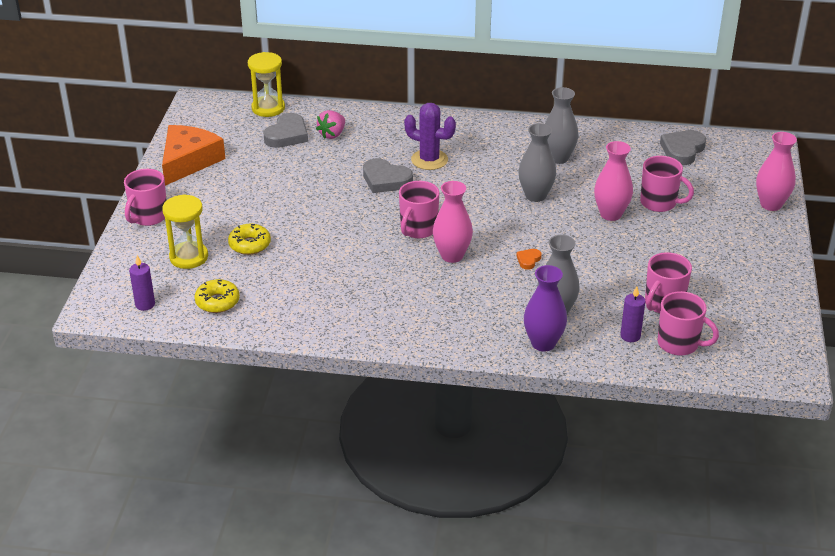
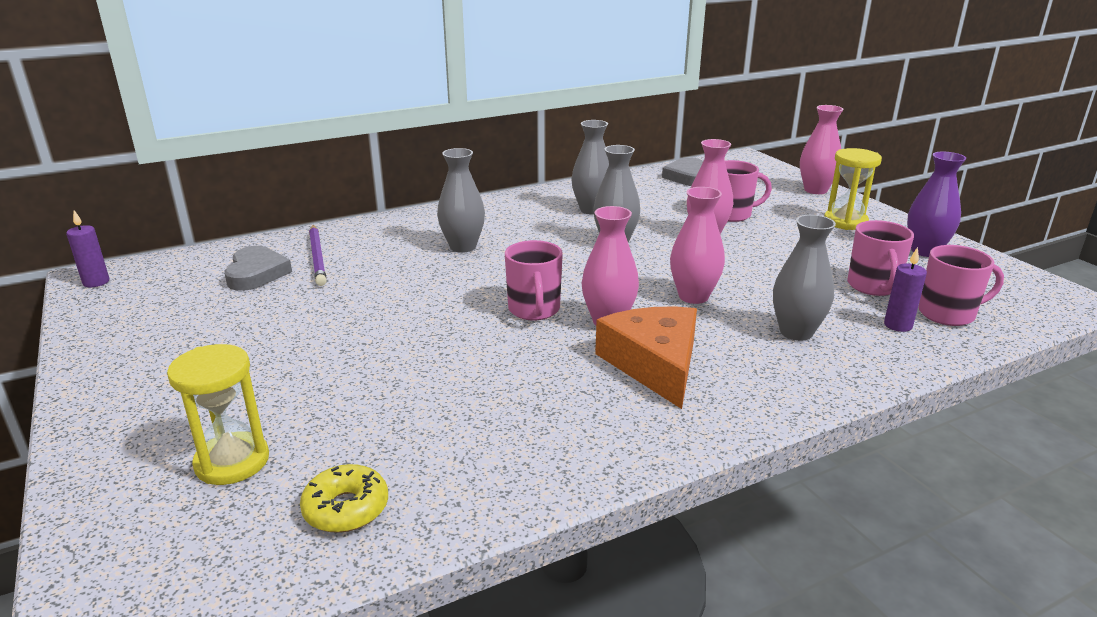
camera: 35 degrees left, 10 degrees down
(145, 304) = (206, 575): purple candle -> purple candle (96, 282)
(148, 217) = (107, 431): pink mug -> none
(188, 161) = (127, 340): orange cheese -> orange cheese (654, 364)
(250, 244) = (323, 406): yellow donut -> none
(268, 108) = (204, 256): yellow hourglass -> yellow hourglass (845, 222)
(332, 134) = (317, 257): pink strawberry -> purple pencil
(385, 180) = (434, 278): grey heart -> none
(429, 160) = (463, 247): purple cactus -> grey vase
(528, 260) = (693, 296): orange heart -> pink vase
(543, 343) = (836, 368): purple vase -> purple vase (925, 251)

